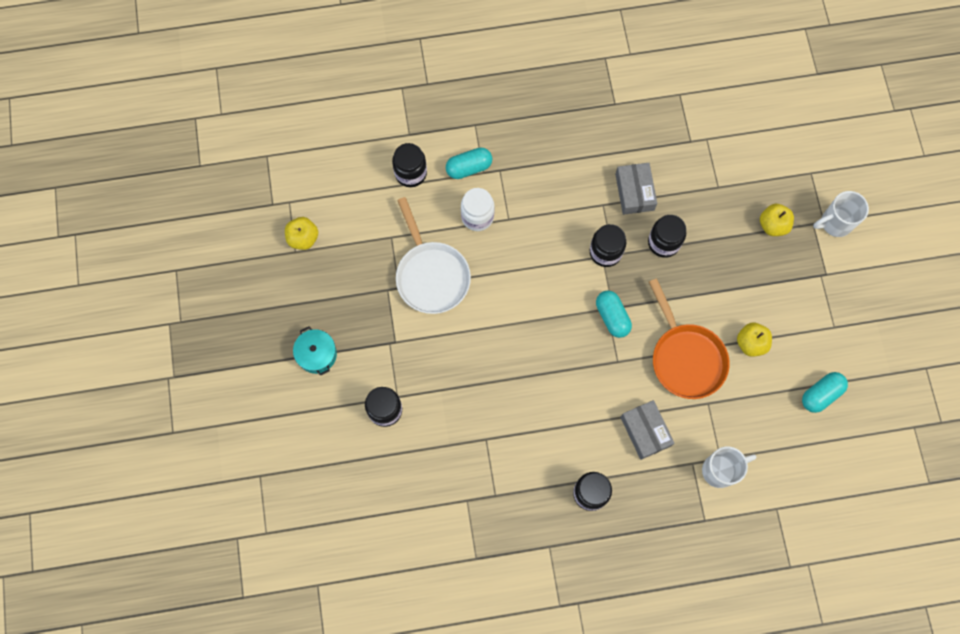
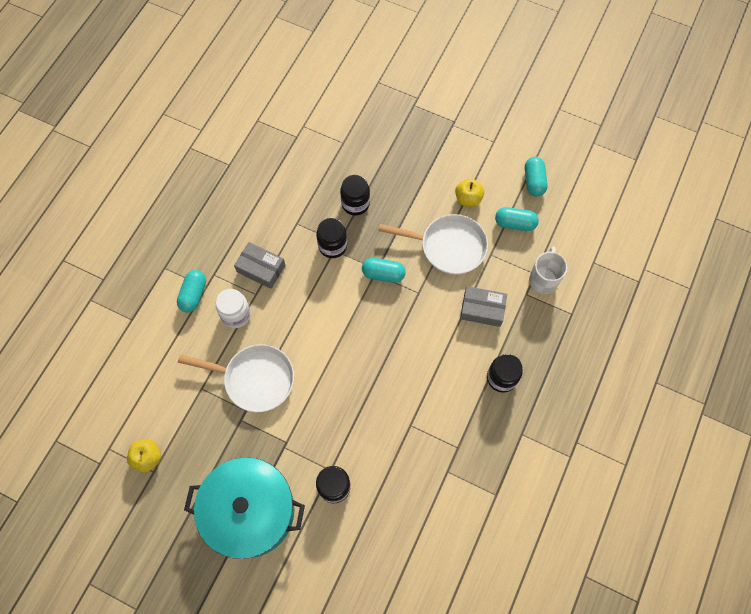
camera: 55 degrees left, 5 degrees down
(317, 354) = (250, 511): turquoise pot -> turquoise pot, size x2.30
(410, 173) = (163, 339): black jar -> none
(634, 192) = (304, 197): grey box -> grey box (261, 268)
(685, 358) = (448, 247): orange pan -> white pan
(759, 405) = (515, 223): none -> turquoise capsule
(773, 225) = (396, 129): yellow apple -> none
(835, 223) = (423, 92): white mug -> none

